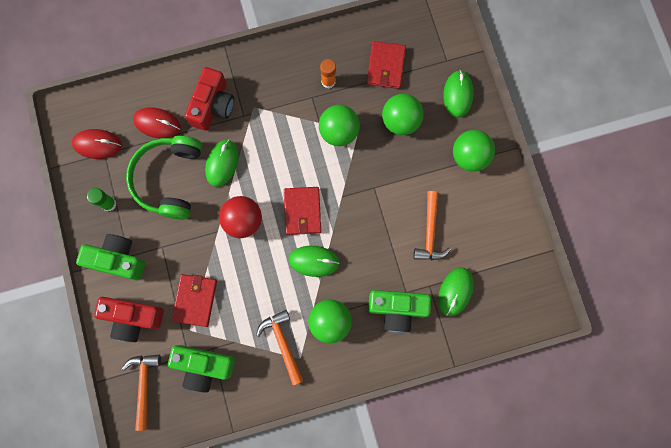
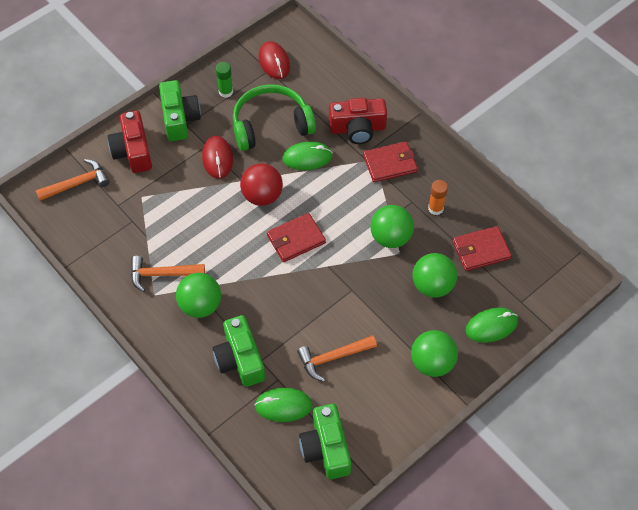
camera: 65 degrees right, 20 degrees down
(157, 124) = (317, 95): red mouse -> red mouse (217, 158)
(195, 300) = (170, 189): red wallet -> red wallet (390, 163)
(204, 366) = (113, 221): green camera -> green camera (326, 448)
(282, 343) = (162, 274): orange hammer -> orange hammer turned 135 degrees counterclockwise
(314, 261) = (252, 268): green mouse -> none

